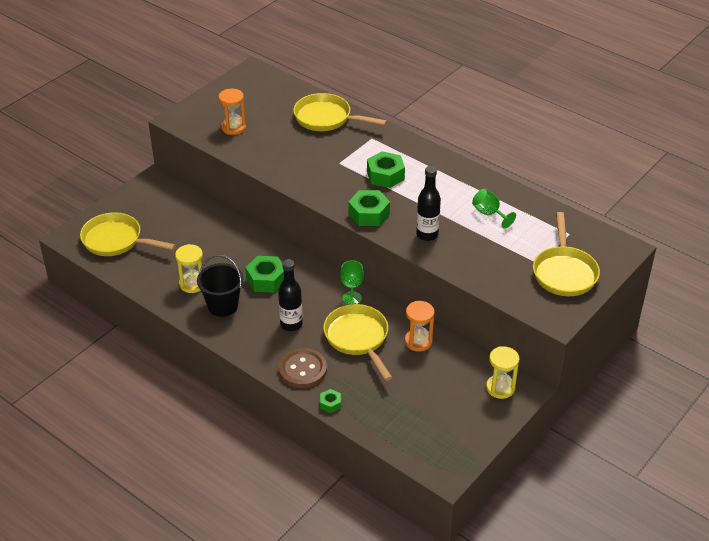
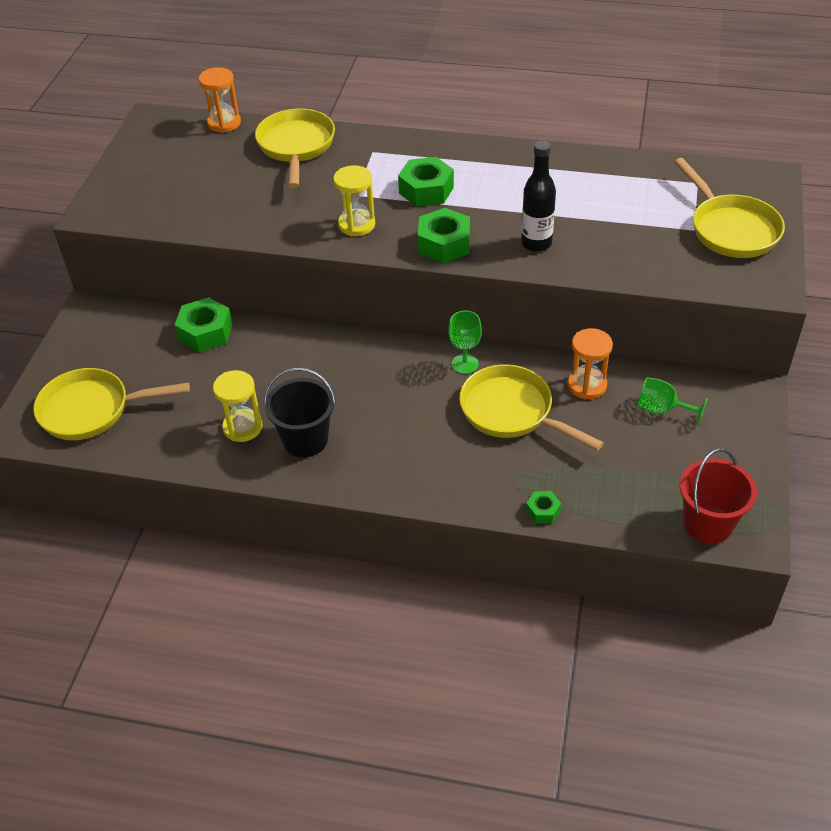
camera: 25 degrees left, 5 degrees up
(233, 127) = (181, 197): orange hourglass -> orange hourglass (224, 123)
(266, 279) = (338, 383): green nut -> green nut (205, 332)
(291, 324) = (414, 428): black bottle -> none
(302, 369) = (473, 481): brown button -> none
(326, 118) = (296, 146): yellow pan -> yellow pan turned 90 degrees clockwise
(425, 453) = (708, 524): none -> red bucket
(489, 214) = (588, 192): green goblet -> green goblet (662, 410)
(500, 388) = (726, 402): yellow hourglass -> yellow hourglass (356, 225)

